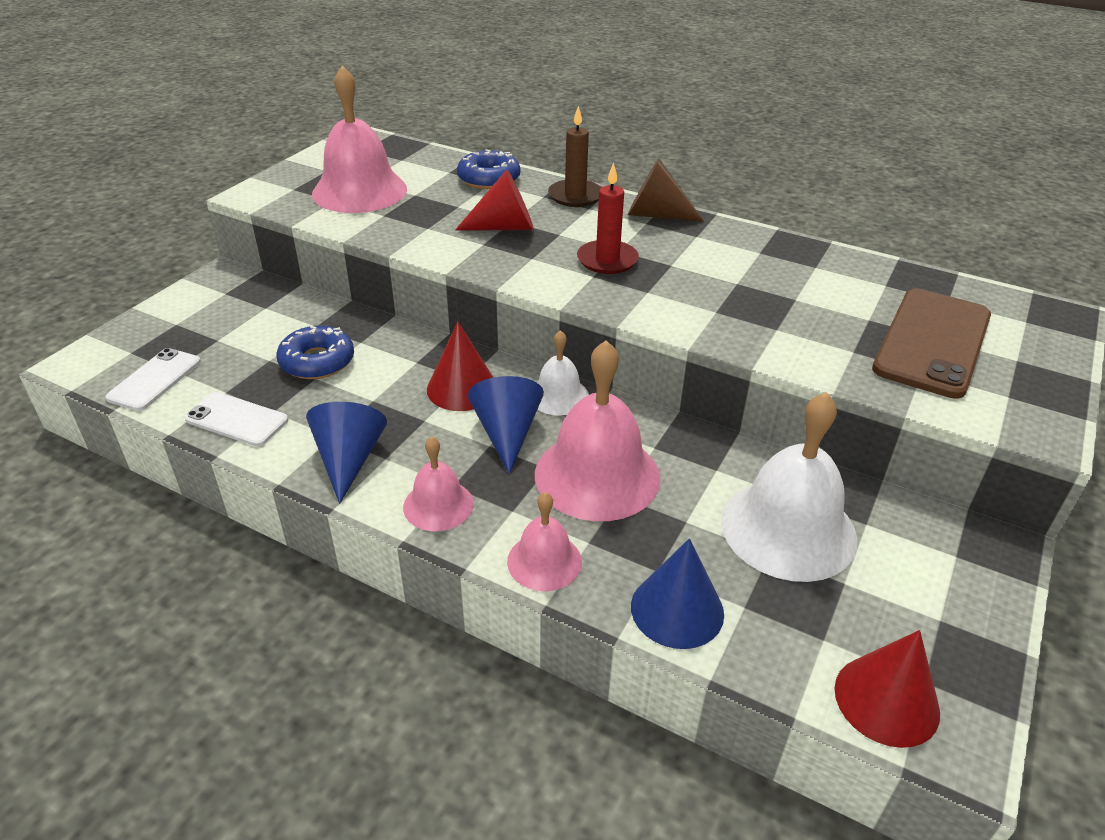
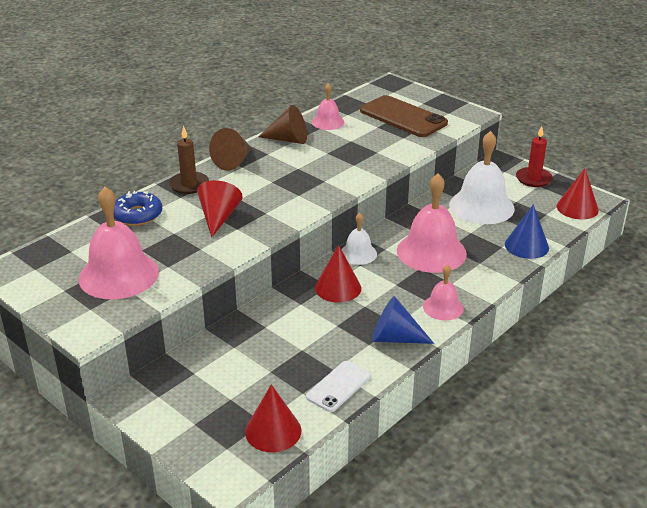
camera: 75 degrees left, 5 degrees down
(155, 379) = (273, 431): white phone -> red cone
(317, 361) = (283, 347): blue donut -> none
(507, 433) = (387, 276): blue cone -> none
(544, 561) = (491, 278): pink bell -> pink bell (328, 122)
(607, 260) = (282, 187): red candle -> red candle (533, 179)
(751, 245) = (288, 139): none -> brown cone

